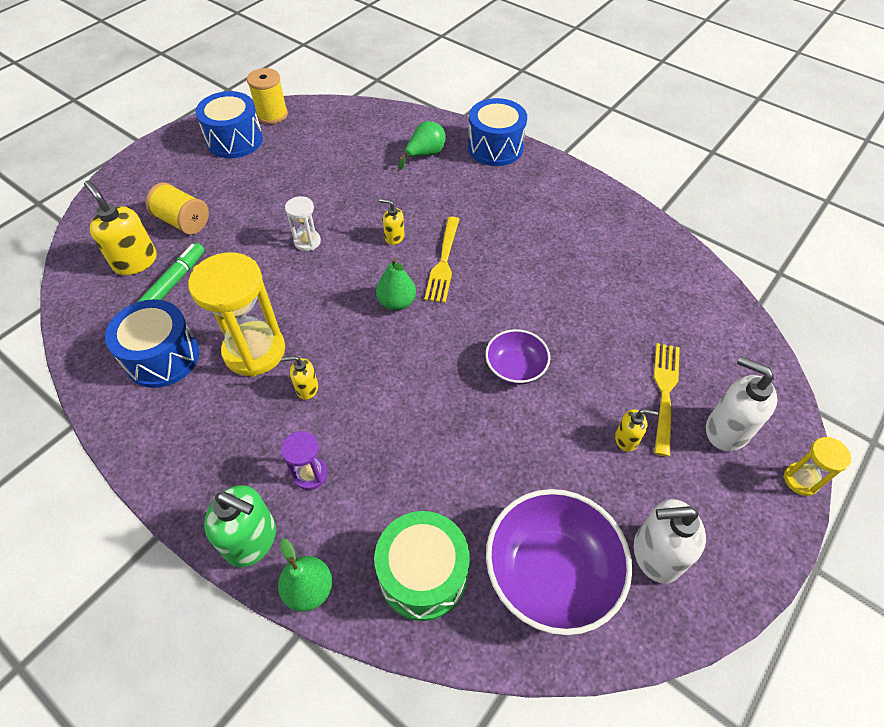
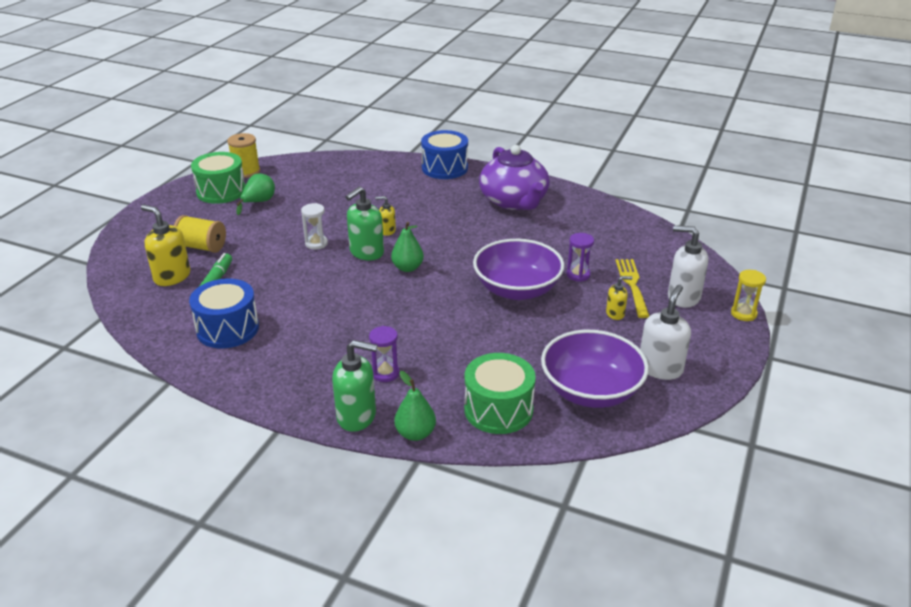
camera: 15 degrees left, 20 degrees down
(235, 140) = (221, 191): blue drum -> green drum
(254, 351) = (304, 313): yellow hourglass -> none
(306, 388) = (358, 327): yellow soap dispenser -> none
(358, 267) = (366, 252): none -> green soap dispenser
(425, 155) = (389, 179): green pear -> green pear (258, 202)
(443, 262) = (434, 239): yellow fork -> none
(515, 368) = (517, 289): purple bowl -> purple bowl, size x1.78
(560, 217) = (514, 201): none -> purple teapot
(600, 359) = (578, 275): none -> purple hourglass
(656, 554) = (660, 368): white soap dispenser -> white soap dispenser turned 135 degrees clockwise

